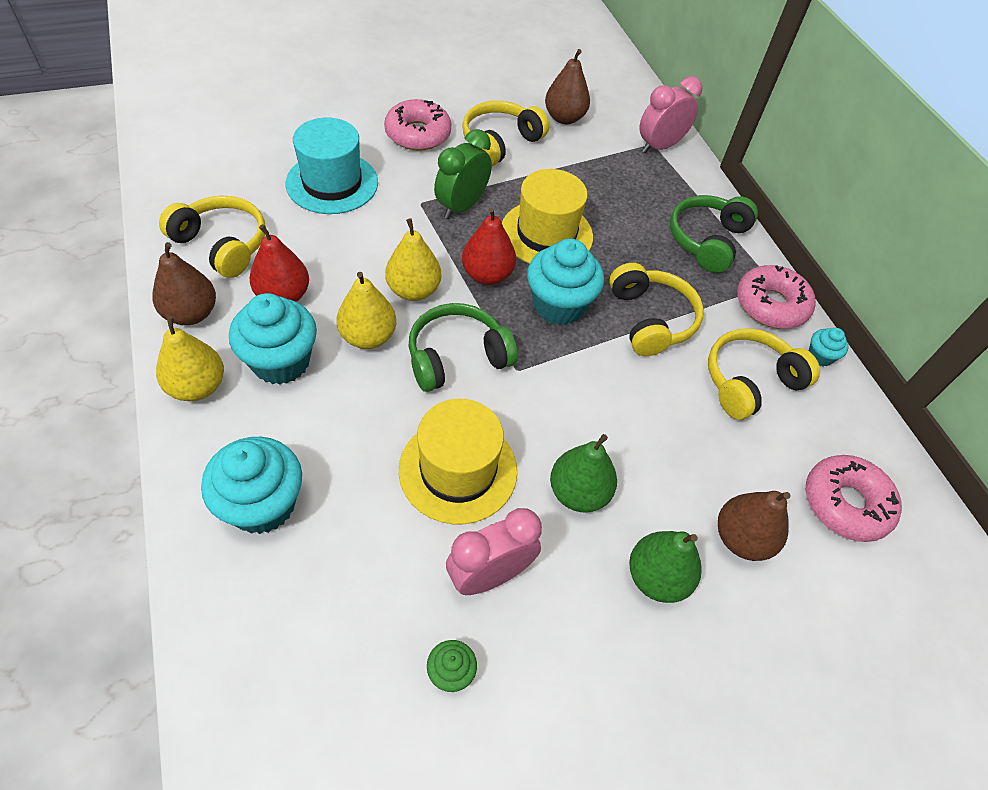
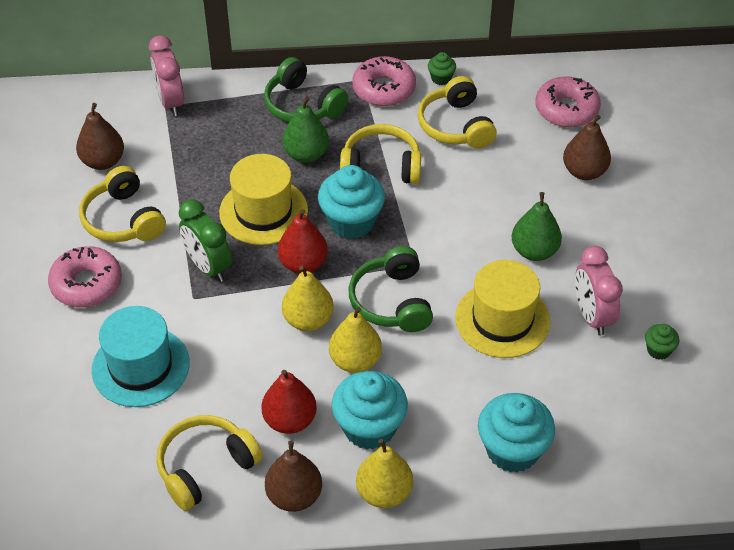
camera: 70 degrees left, 5 degrees down
(657, 577) = (606, 224): green pear -> green pear (306, 154)
(820, 356) = (441, 78): turquoise cupcake -> green cupcake

